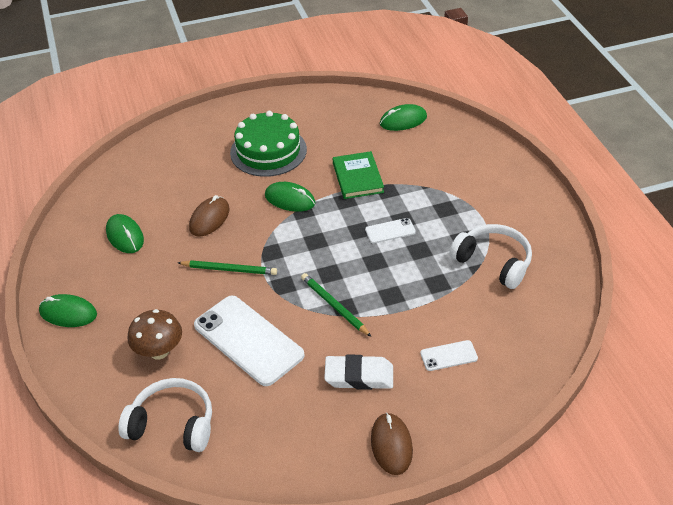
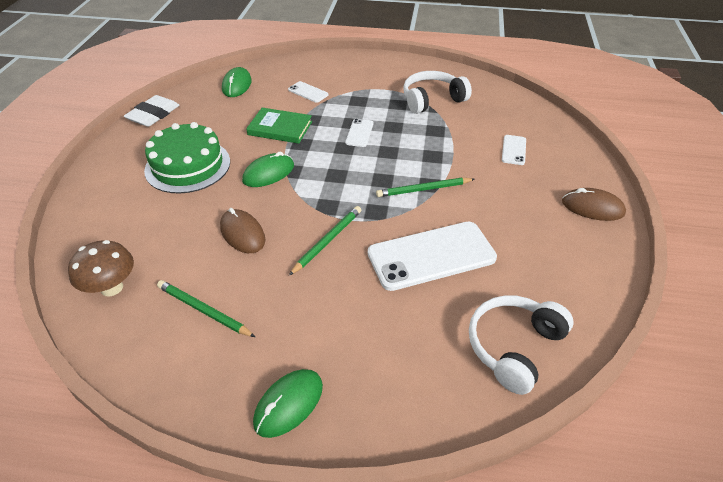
camera: 65 degrees left, 0 degrees up
(125, 236) = (203, 311): green mouse -> green pencil
(159, 351) = (406, 329): brown mushroom -> brown mushroom (111, 287)
(359, 376) = (511, 201): white eraser -> white eraser (153, 115)
(430, 169) = (308, 92): none -> white phone

